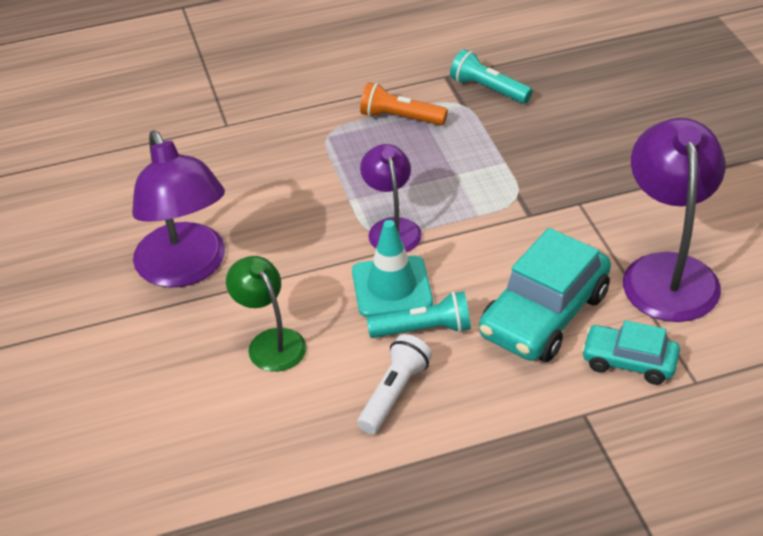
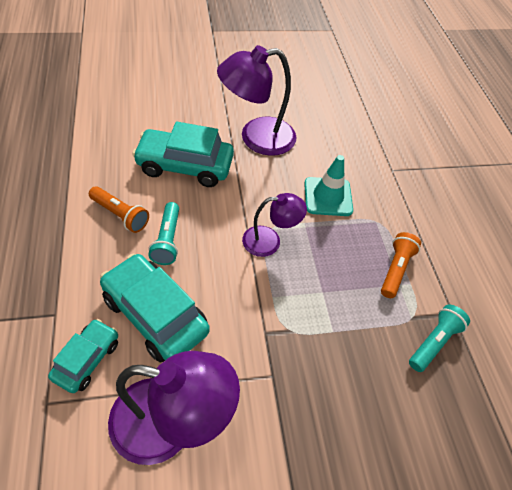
camera: 90 degrees right, 10 degrees up
(270, 342) = (185, 166): green lamp -> turquoise car
(392, 287) = (212, 230): turquoise traffic cone -> turquoise traffic cone (328, 197)
(394, 393) = (120, 215): white flashlight -> orange flashlight

